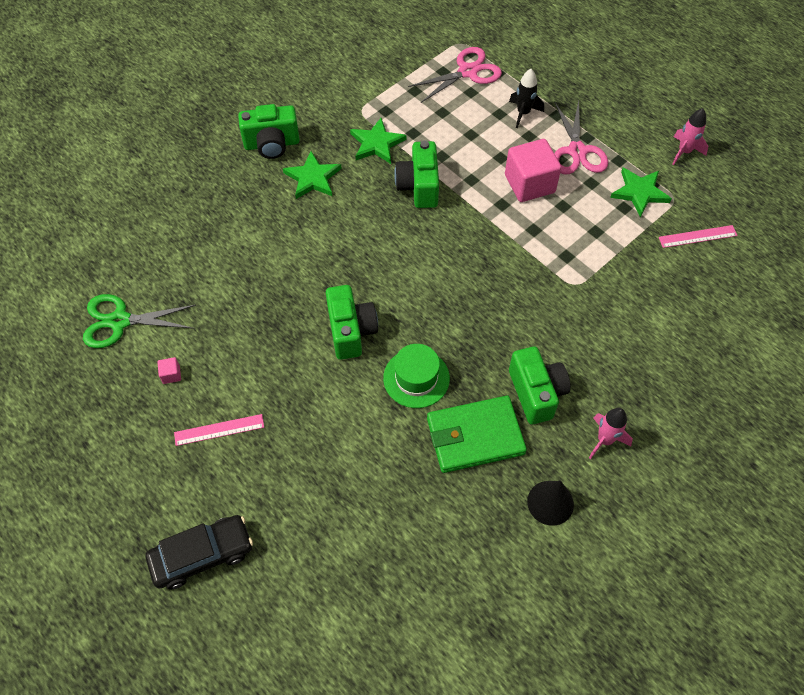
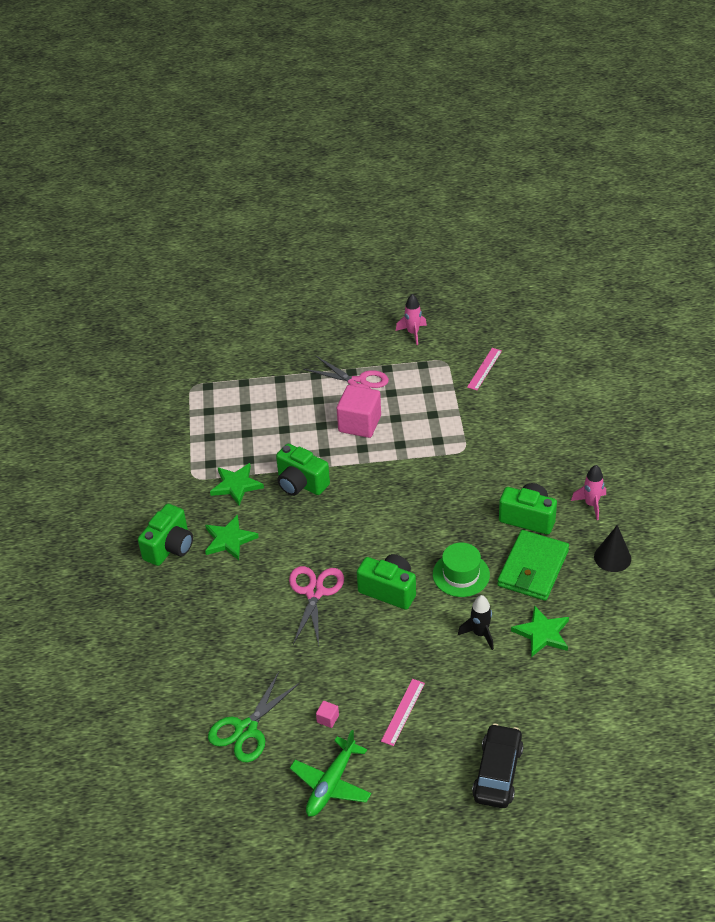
camera: 50 degrees left, 15 degrees down
(103, 422) = (331, 784): none -> green plane
(468, 72) = (225, 398): pink scissors -> pink scissors (315, 592)
(523, 113) = (295, 391): black rocket -> black rocket (480, 634)
(639, 192) = (423, 374): green star -> green star (542, 633)

